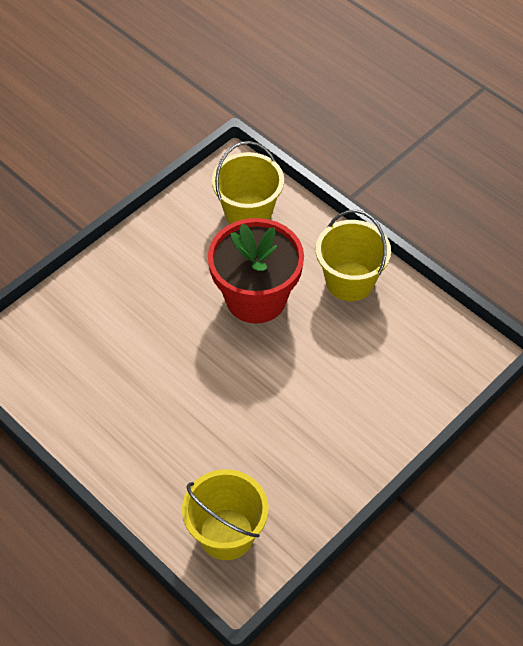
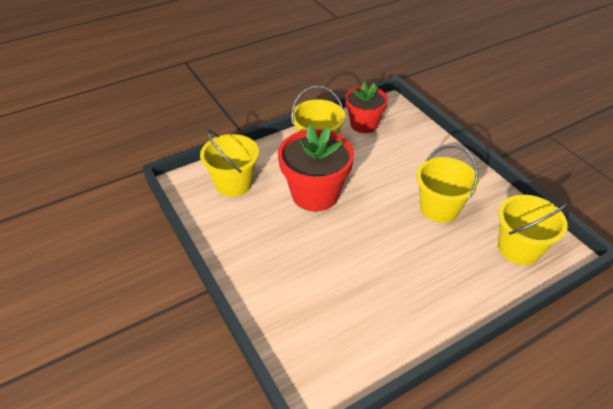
camera: 75 degrees left, 10 degrees down
(273, 437) = (439, 208): none -> yellow bucket
(418, 326) = (364, 124): none -> red flower pot

